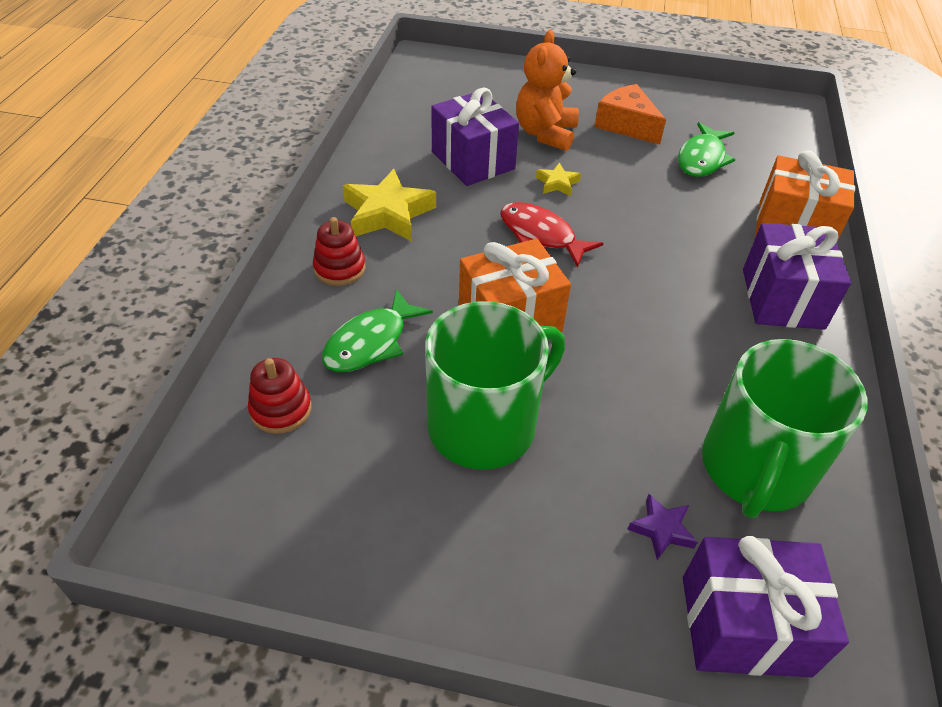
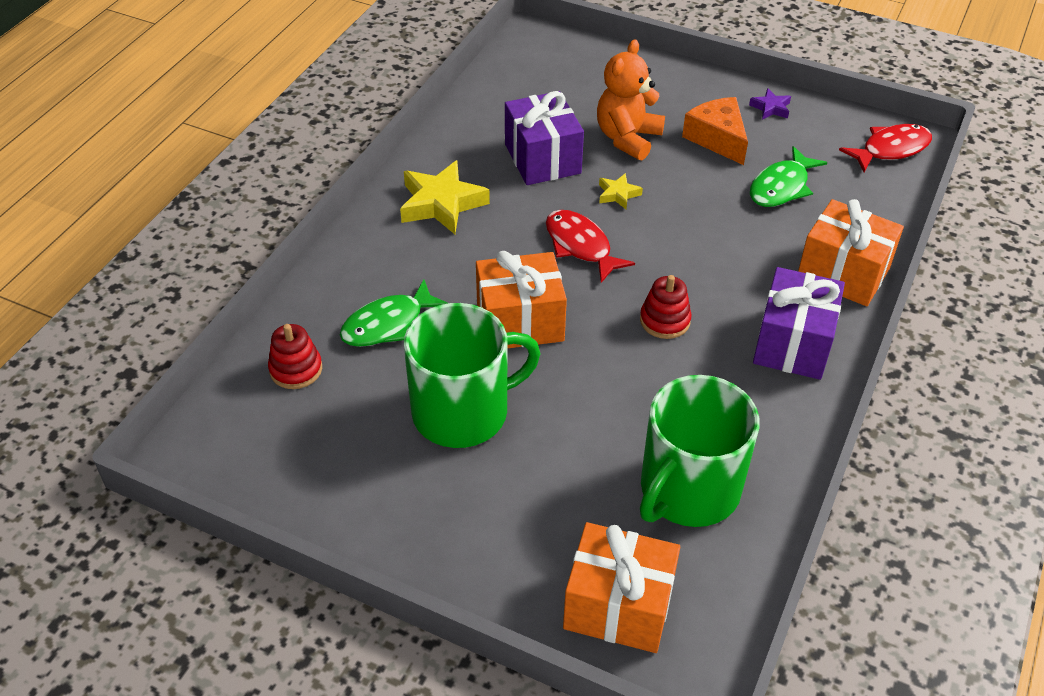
camera: 15 degrees right, 0 degrees up
(339, 268) = (381, 251): red stacking toy -> red stacking toy (665, 320)
(662, 529) = (582, 522): purple star -> purple star (770, 108)
(744, 625) = (618, 606): purple gift -> orange gift
(778, 117) = (891, 149): none -> red fish

